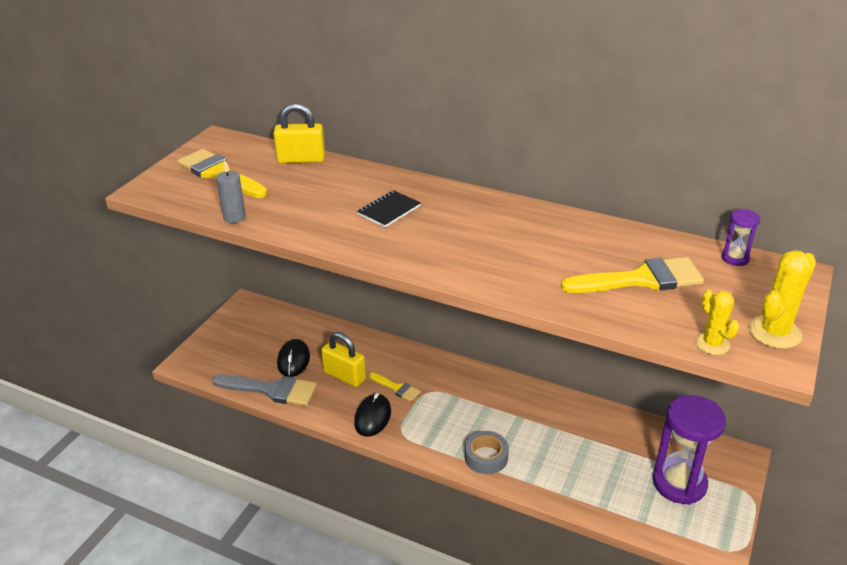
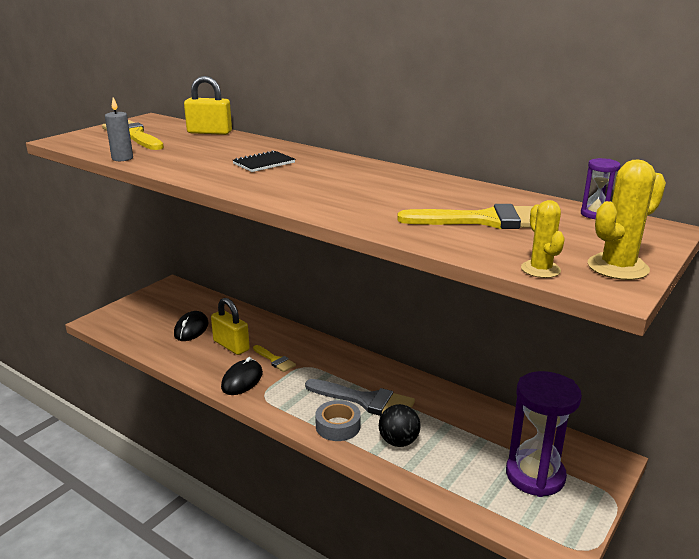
camera: 10 degrees right, 10 degrees down
(271, 390) = (160, 348): grey brush -> grey brush (366, 401)
(548, 466) = (398, 441): none -> black ball

